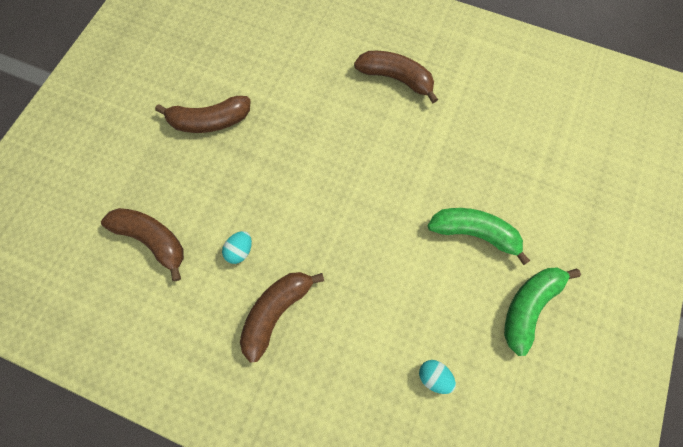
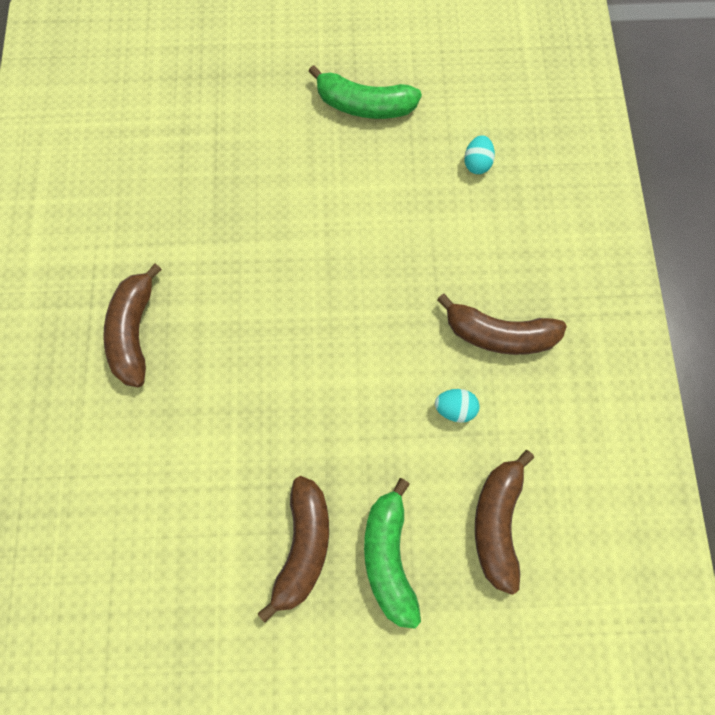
camera: 115 degrees left, 0 degrees up
(210, 121) = (303, 547): brown banana -> brown banana turned 45 degrees clockwise
(474, 233) = (310, 175): green banana -> green banana (388, 557)

